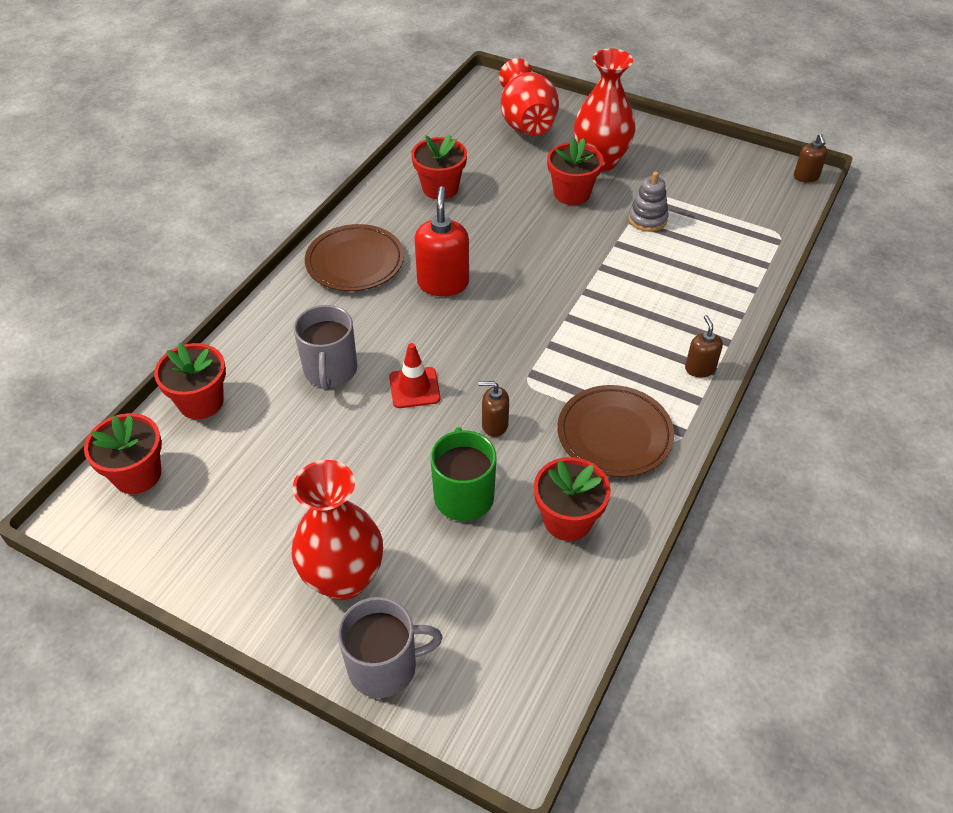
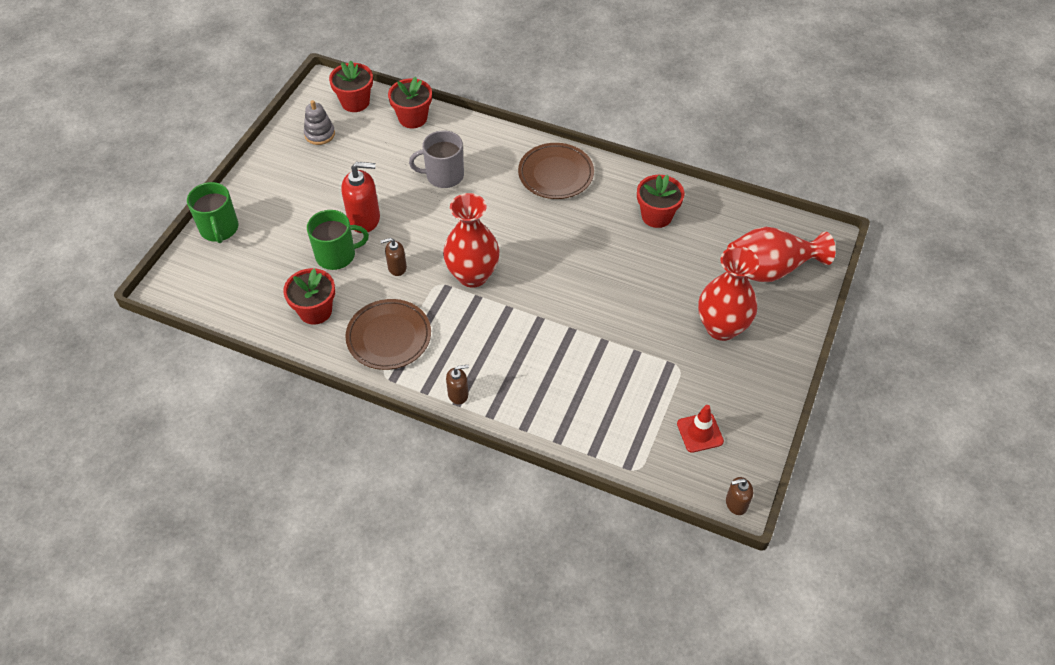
camera: 85 degrees right, 5 degrees up
(344, 578) = (277, 204): red vase -> red vase (472, 275)
(384, 666) = (219, 229): grey mug -> green mug
(414, 388) = (429, 221): red traffic cone -> red traffic cone (700, 432)
(443, 283) = (539, 227): red soap dispenser -> red soap dispenser (364, 219)
(494, 425) = (397, 267): brown soap dispenser -> brown soap dispenser turned 105 degrees counterclockwise
(572, 193) = (668, 306): red flower pot -> none
(647, 219) = (641, 363): grey stacking toy -> grey stacking toy (320, 134)

